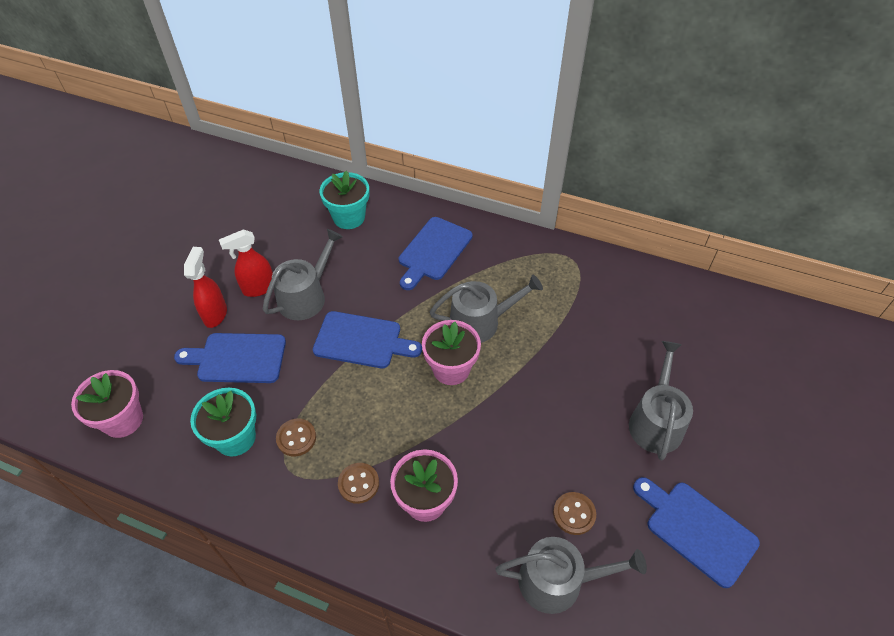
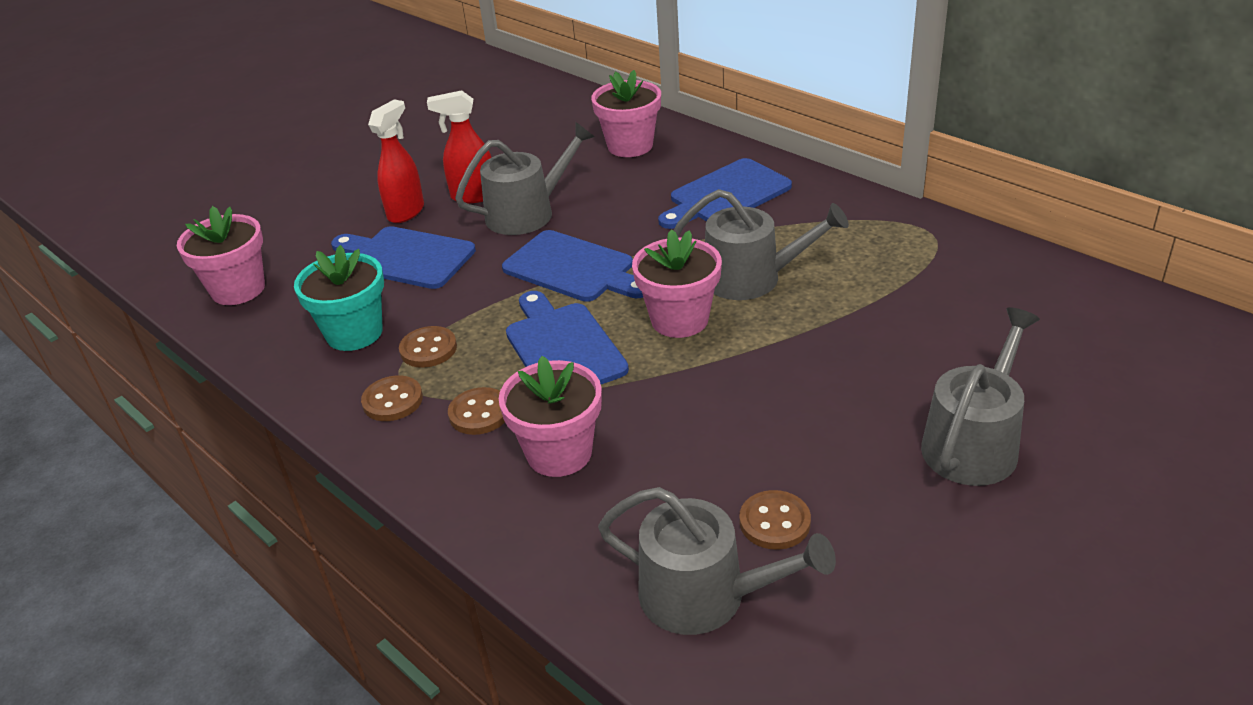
camera: 25 degrees right, 15 degrees down
(294, 490) = (392, 401): none -> brown button
(349, 217) = (630, 146): turquoise flower pot -> pink flower pot
(697, 530) = (977, 594): blue cutting board -> blue cutting board (563, 347)

